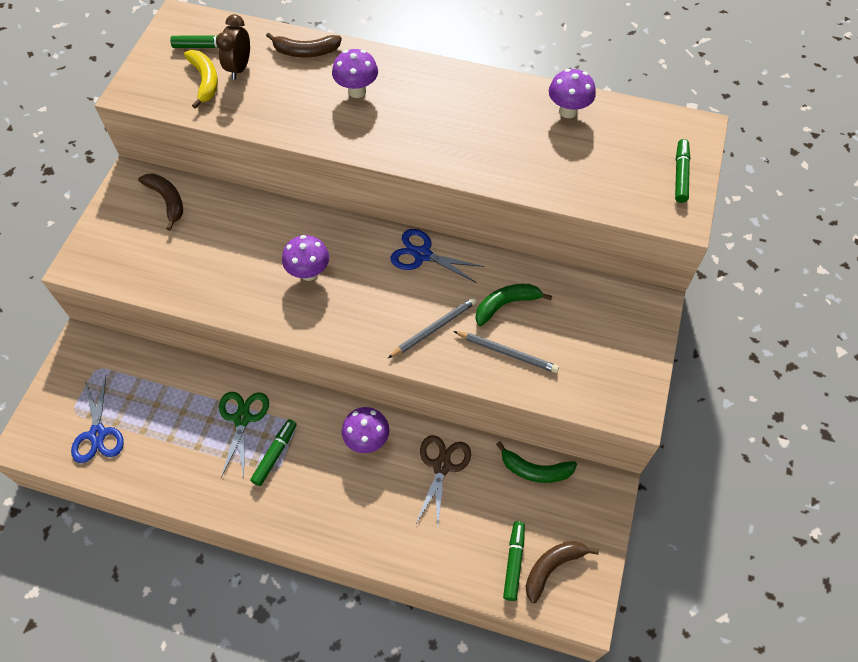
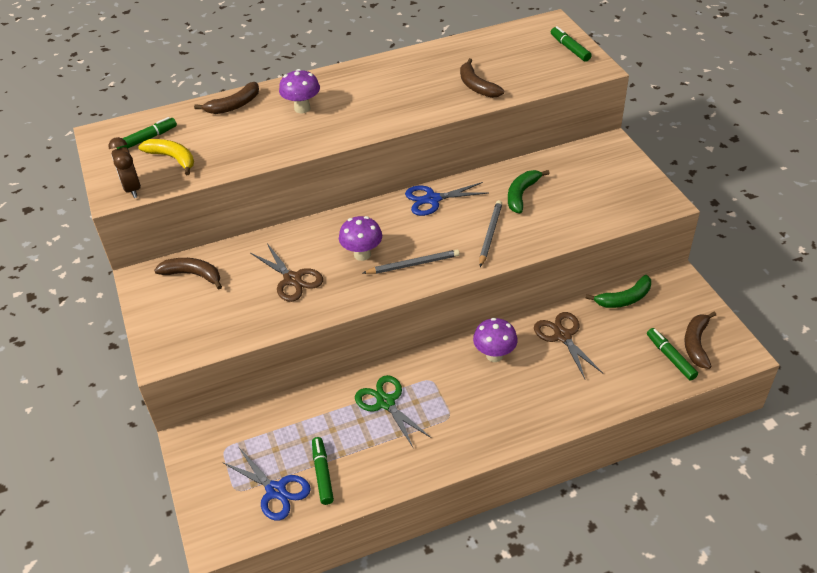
camera: 35 degrees left, 15 degrees down
(233, 259) = (292, 279): none -> brown scissors
(239, 68) = (192, 138): brown clock -> brown clock (132, 189)
(275, 454) = (437, 408): green marker -> green marker (322, 474)
(507, 352) = (553, 219): grey pencil -> grey pencil (413, 264)
(537, 164) = (477, 86): none -> brown banana
(568, 111) = (462, 51): purple mushroom -> none

